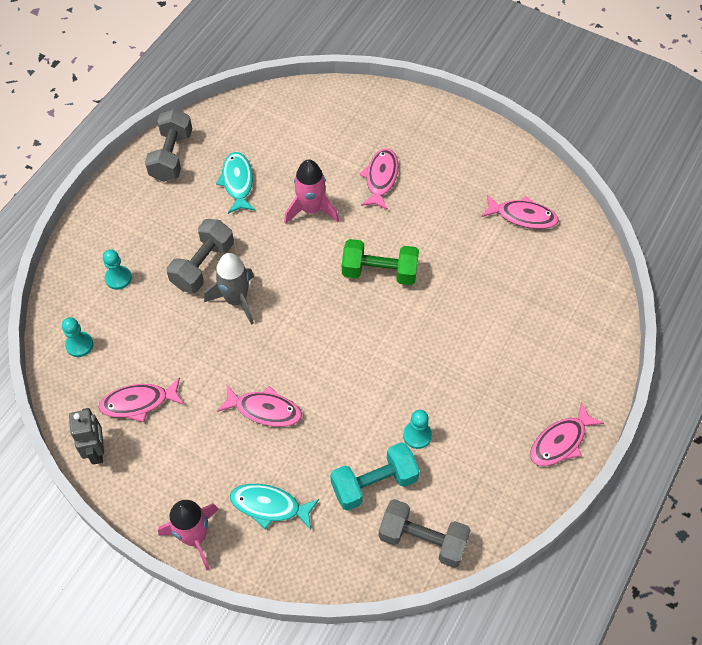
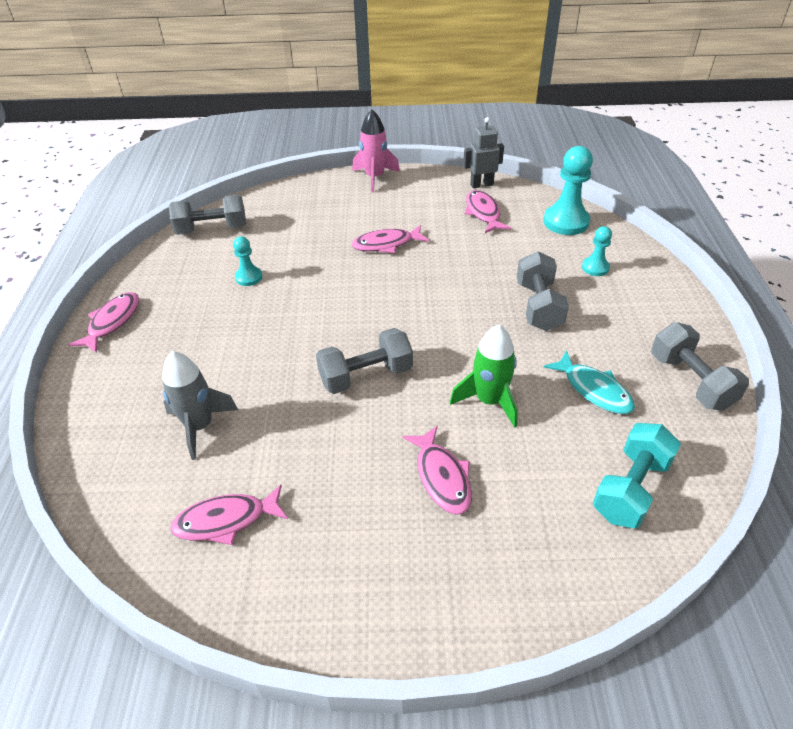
camera: 150 degrees right, 15 degrees down
(79, 345) = (566, 222): turquoise pawn -> turquoise pawn, size x1.83
(97, 451) = (481, 184): grey robot -> grey robot turned 120 degrees clockwise
(138, 402) = (483, 213): pink fish -> pink fish turned 60 degrees counterclockwise
(236, 300) = (481, 296): grey rocket -> grey rocket (200, 426)
(269, 506) = (337, 205): turquoise fish -> none
(311, 209) = (489, 401): pink rocket -> green rocket
(374, 483) = (267, 241): turquoise dumbbell -> turquoise dumbbell (630, 488)
(379, 272) = (366, 376): green dumbbell -> grey dumbbell

